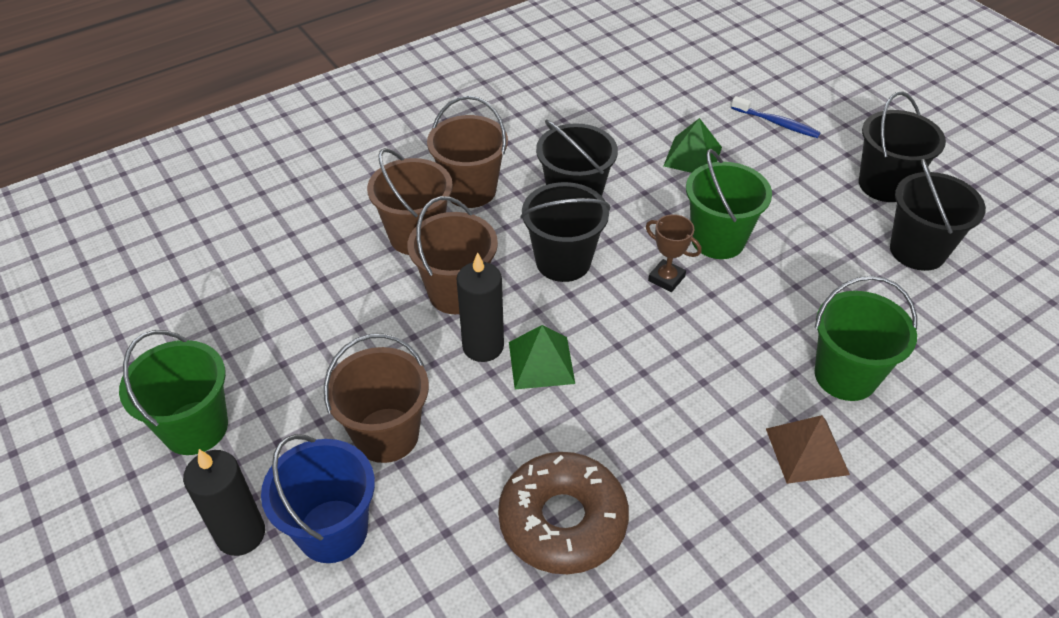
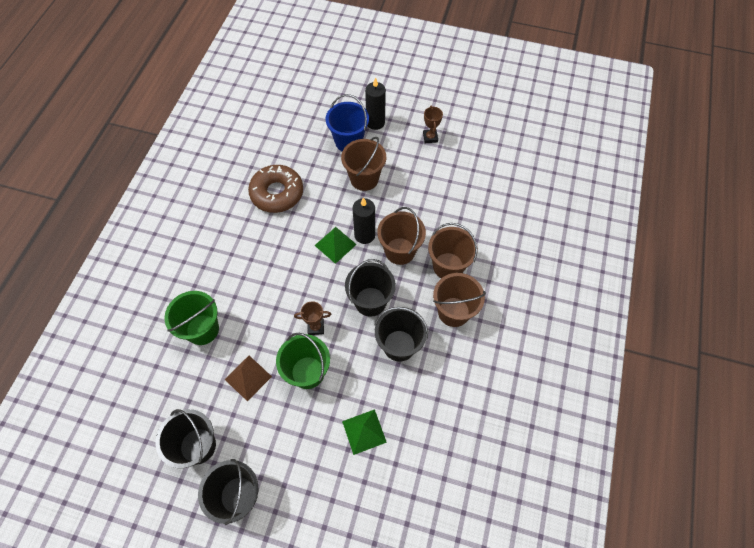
camera: 140 degrees right, 15 degrees up
(195, 428) = (430, 137): green bucket -> brown trophy
(776, 123) = (335, 510): blue toothbrush -> none
(806, 451) = (202, 280): brown pyramid -> brown pyramid (248, 377)

